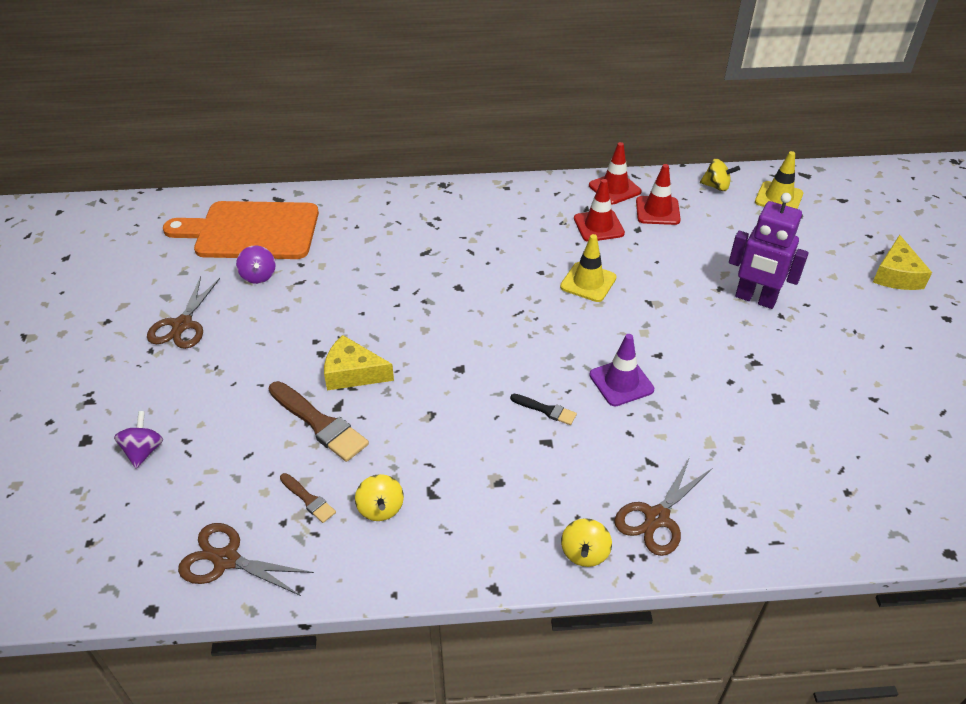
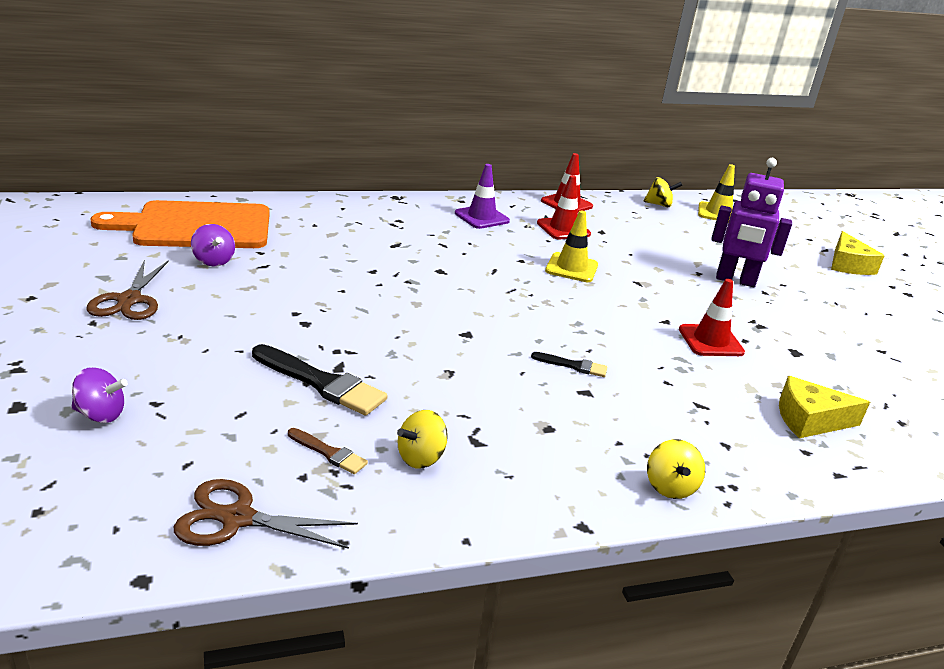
camera: 15 degrees left, 15 degrees down
(144, 451) = (101, 414): purple spinning top -> purple spinning top turned 105 degrees clockwise
(319, 423) = (322, 383): brown brush -> black brush
(353, 373) = (348, 339): yellow cheese -> yellow cheese (809, 420)
(380, 508) = (421, 457): yellow spinning top -> yellow spinning top turned 75 degrees clockwise
(621, 382) = (640, 342): purple traffic cone -> purple traffic cone (481, 217)
(657, 211) = (614, 219): red traffic cone -> red traffic cone (710, 341)
(657, 518) = (730, 452): brown scissors -> none

